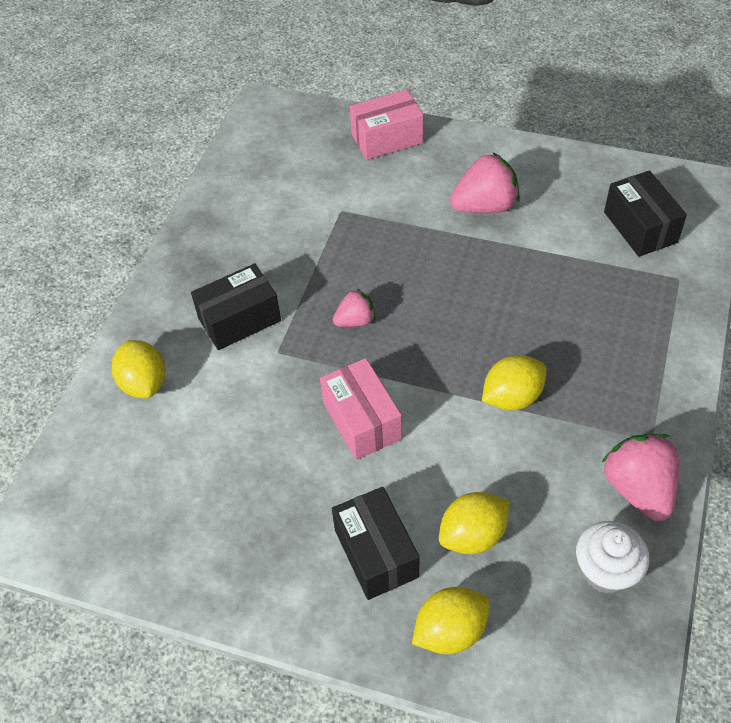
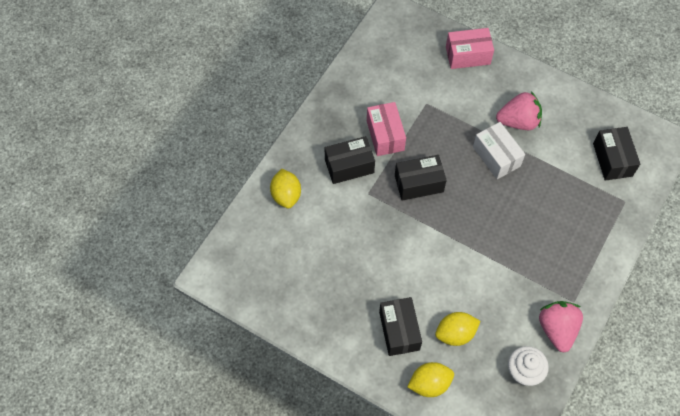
camera: 10 degrees right, 10 degrees up
(355, 321) = (419, 183): pink strawberry -> black box
(361, 421) = (408, 249): pink box -> pink box (385, 135)
(465, 259) = (496, 157): none -> white box
(512, 397) = (500, 256): yellow lemon -> none

